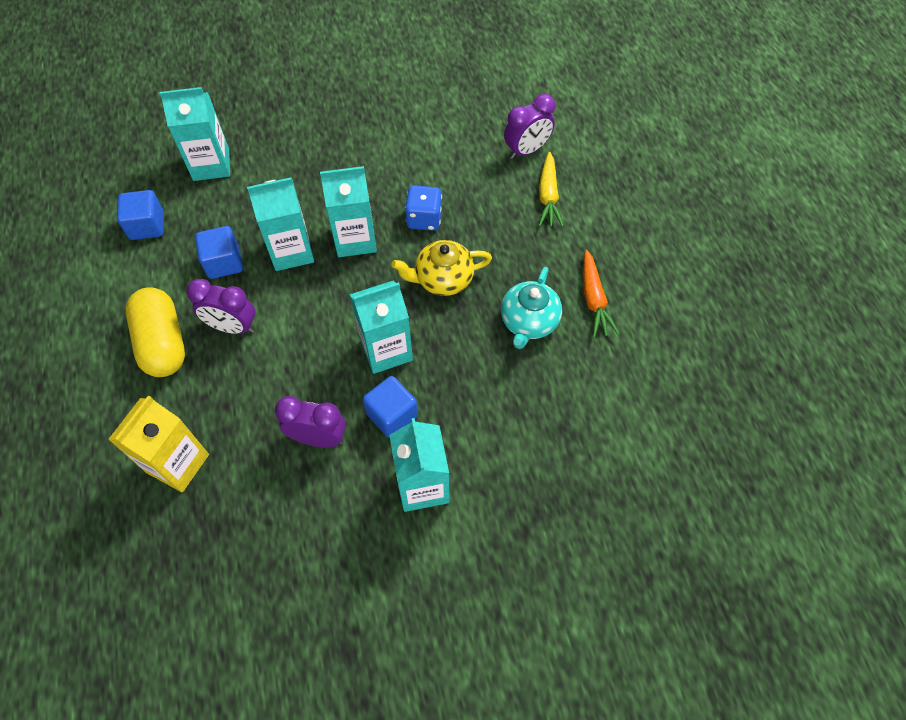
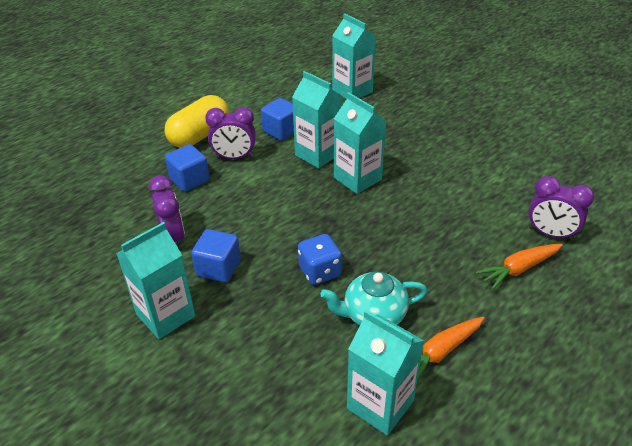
camera: 60 degrees right, 20 degrees down
(147, 226) = (280, 90): blue cube -> blue cube (189, 180)
(178, 463) = (114, 182): yellow carton -> none
(233, 326) = (234, 157): purple clock -> purple clock turned 75 degrees counterclockwise
(386, 350) = (274, 239): turquoise carton -> turquoise carton (380, 404)
(424, 219) = (413, 205): blue dice -> blue dice (320, 271)
(443, 279) = (366, 241): yellow teapot -> none
(548, 196) = (519, 269): yellow carrot -> orange carrot

